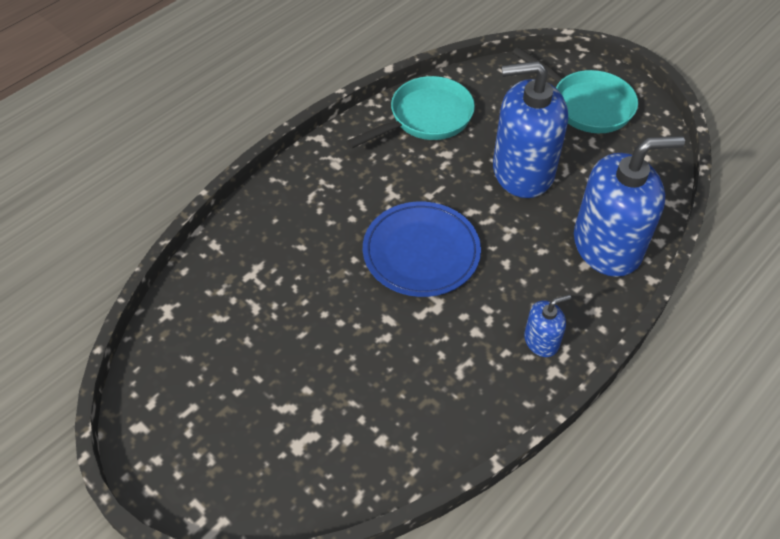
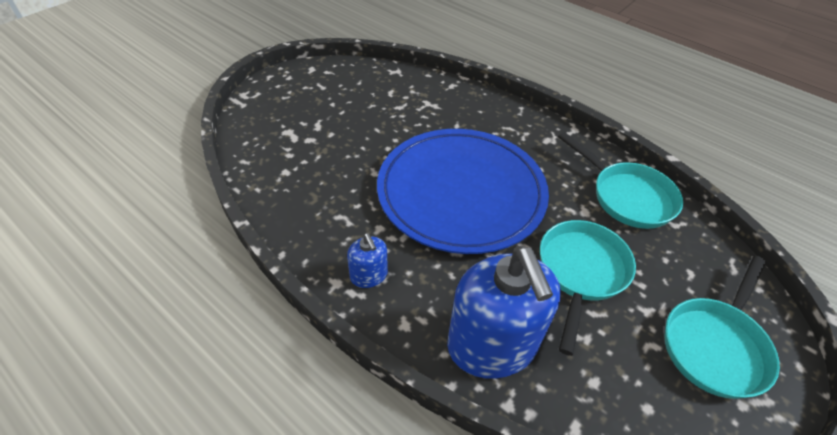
camera: 85 degrees right, 5 degrees down
(421, 252) = (461, 193): blue plate -> blue plate, size x1.62
(522, 171) = (581, 272): blue soap dispenser -> turquoise pan

